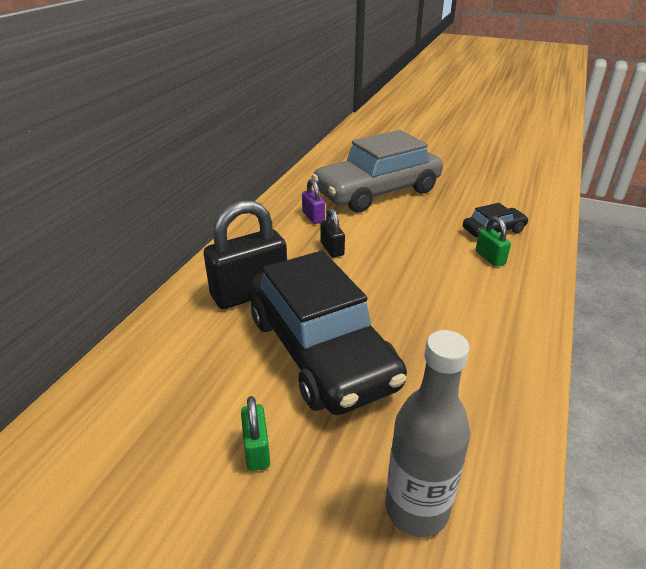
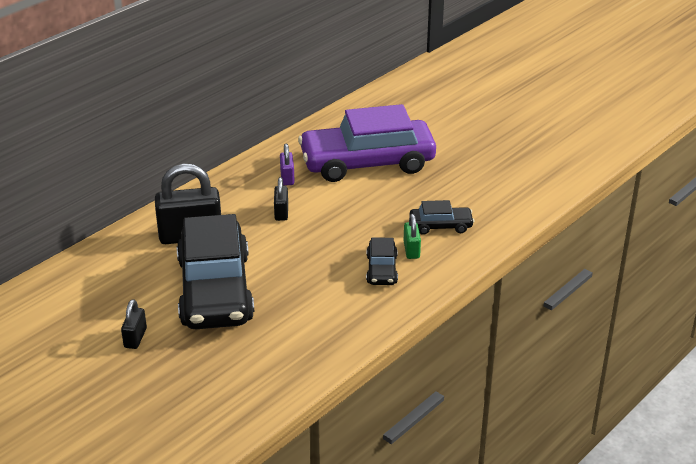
camera: 20 degrees right, 0 degrees up
(256, 449) = (135, 338): green padlock -> black padlock
(377, 191) = (367, 162): grey car -> purple car
(416, 509) = (209, 391): grey bottle -> none
(481, 283) = (381, 269): none -> black car

